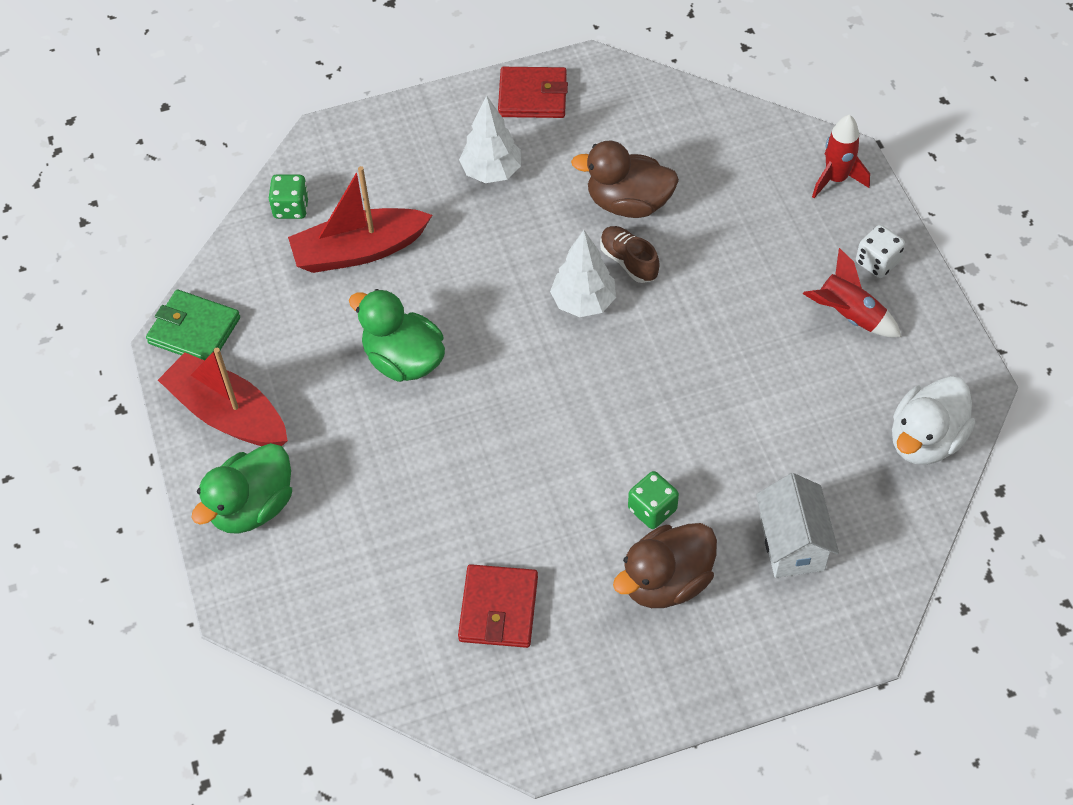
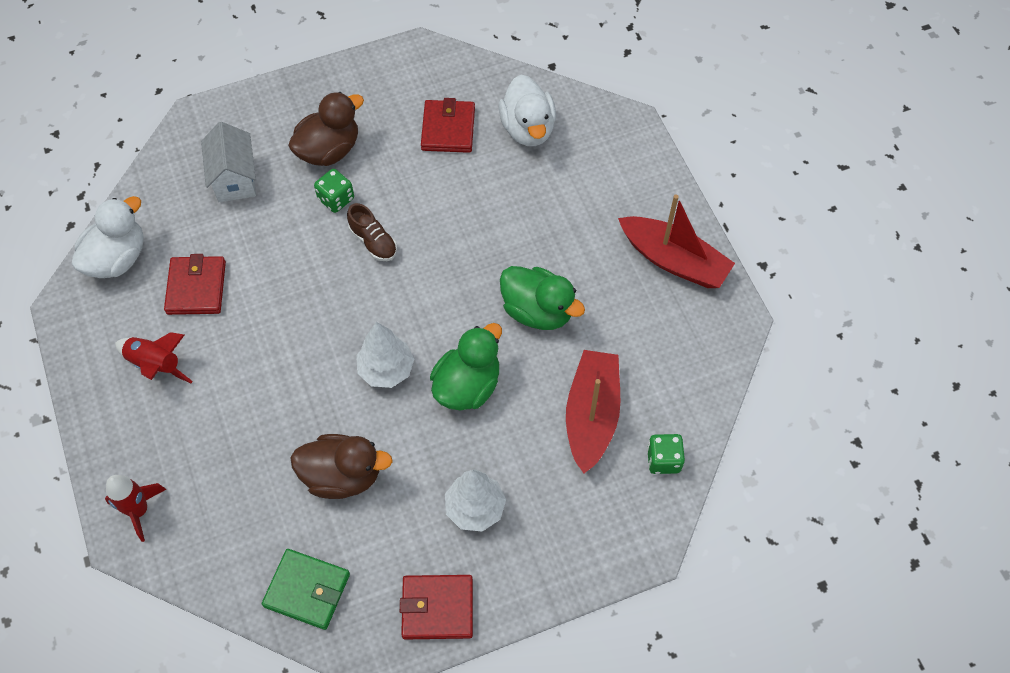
camera: 175 degrees right, 5 degrees up
(194, 330) = (721, 331): green wallet -> green wallet (307, 590)
(252, 507) = (637, 190): green duck -> green duck (467, 385)
(359, 251) = (591, 415): red boat -> red boat turned 60 degrees counterclockwise
(386, 605) = (528, 128): none -> white duck
(628, 261) = (344, 412): brown shoe -> brown shoe (373, 242)
(818, 400) = (196, 287): none -> red wallet
(877, 262) = (119, 419): white dice -> none

